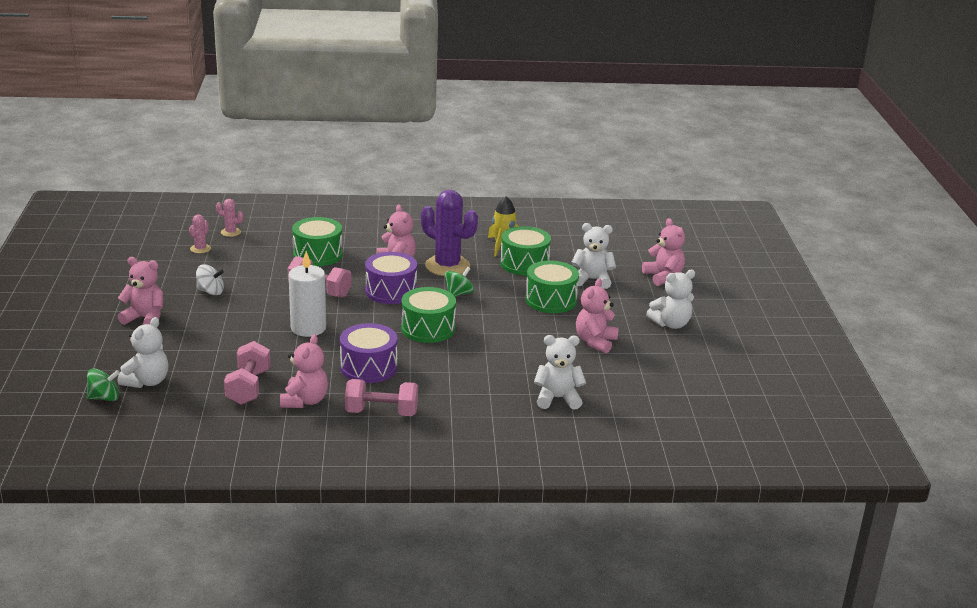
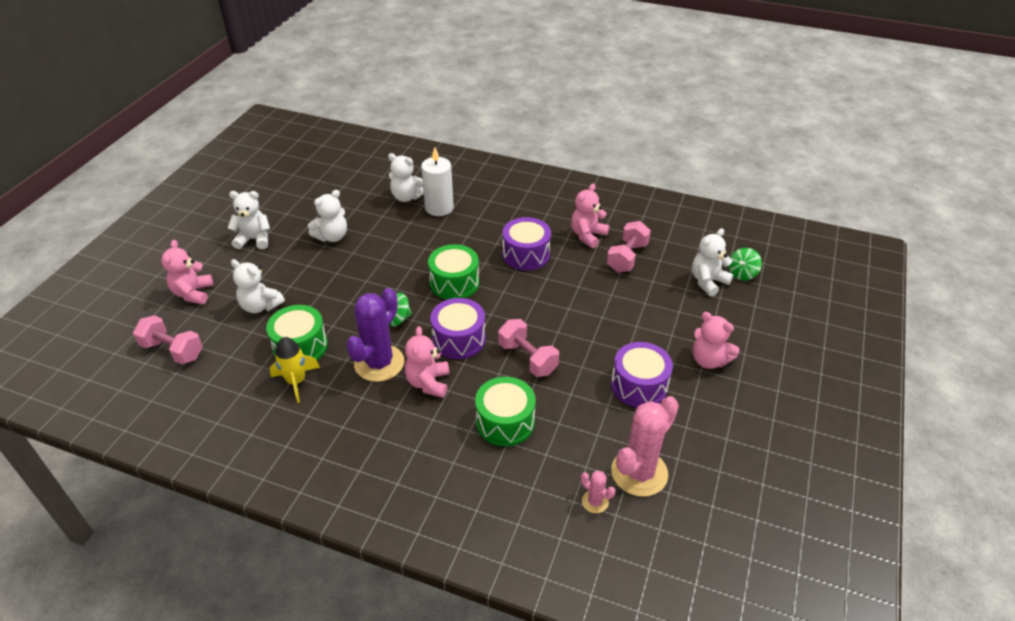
camera: 155 degrees left, 15 degrees up
(104, 398) = (742, 273): green spinning top -> green spinning top turned 60 degrees counterclockwise
(200, 249) = (639, 472): pink cactus -> pink cactus, size x2.17
(210, 291) = (639, 385): white spinning top -> purple drum
(308, 328) = (558, 309): white candle -> white candle (439, 208)
(381, 412) = (536, 214): pink dumbbell -> pink dumbbell (172, 350)
(447, 266) = (379, 363): purple cactus -> purple cactus turned 60 degrees clockwise
(551, 300) = (323, 290): green drum -> none
(595, 342) = (332, 237): pink teddy bear -> white teddy bear

